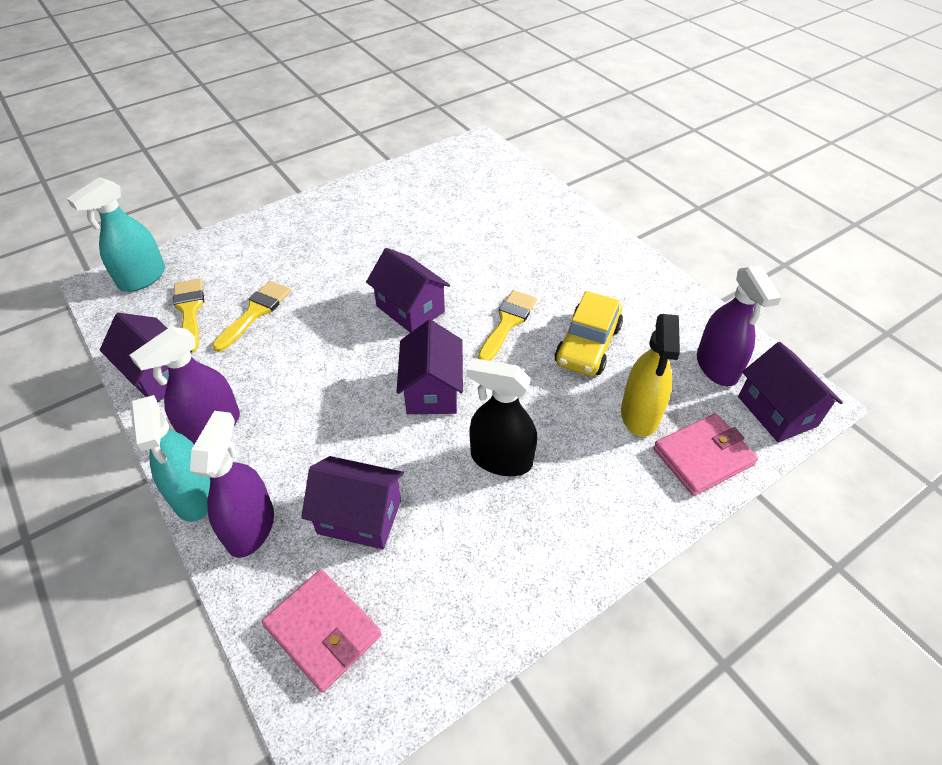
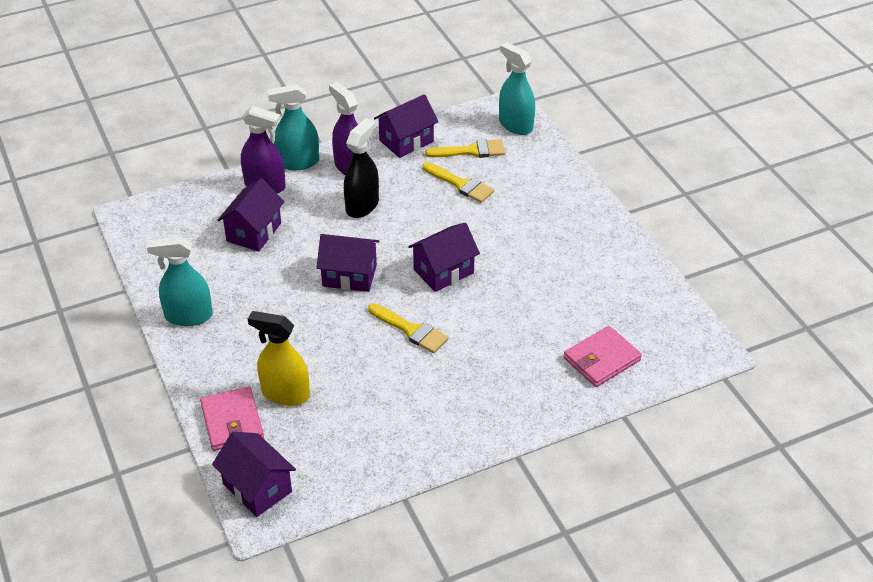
camera: 100 degrees right, 5 degrees down
(323, 631) = (186, 214): pink wallet -> pink wallet (601, 359)
(501, 459) = (273, 305): black spray bottle -> black spray bottle (362, 205)
(548, 557) = (188, 316): none -> turquoise spray bottle
(587, 345) = (370, 378): yellow car -> none
(717, 367) = (318, 462): purple spray bottle -> none
(777, 411) = (257, 488): purple house -> purple house turned 60 degrees clockwise

